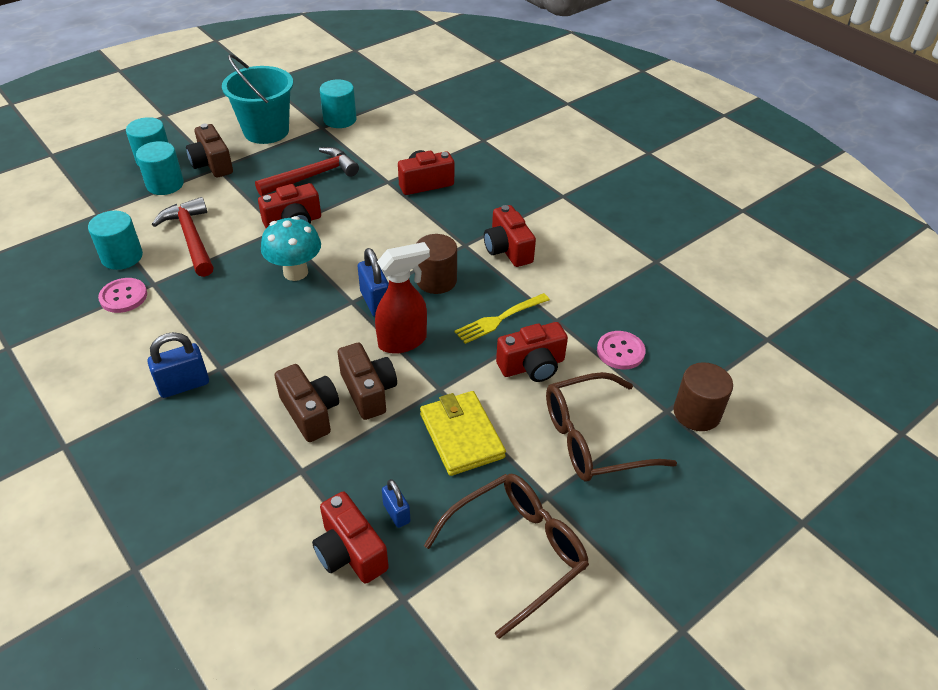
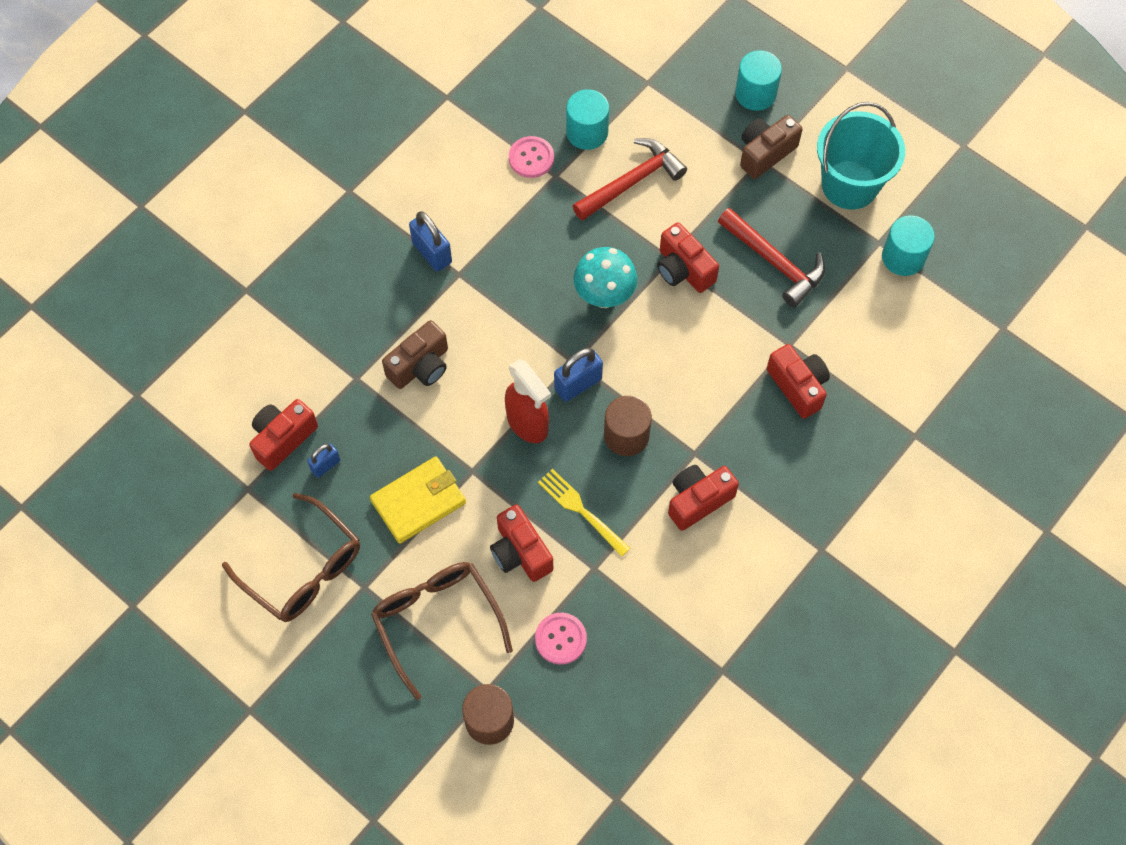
camera: 80 degrees right, 20 degrees up
(165, 184) = (714, 122): turquoise cylinder -> none
(368, 391) = (455, 408): brown camera -> none

